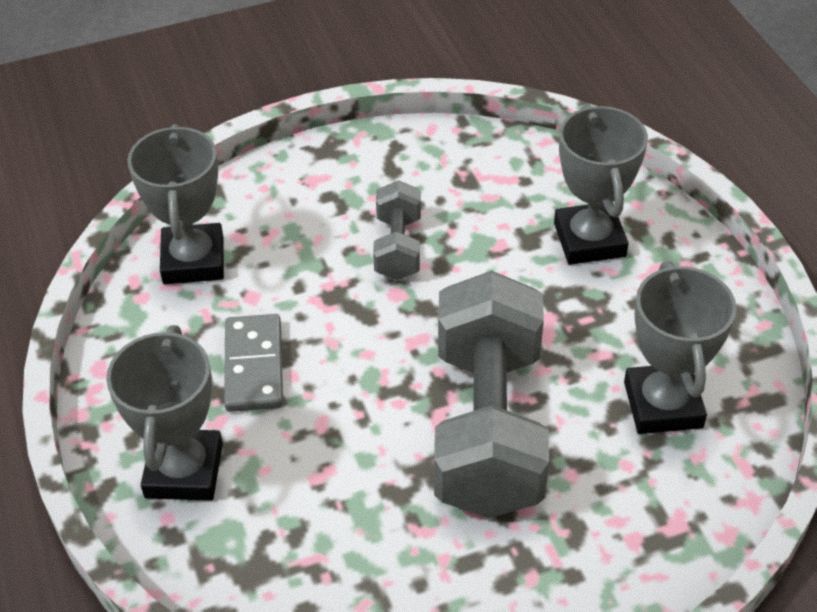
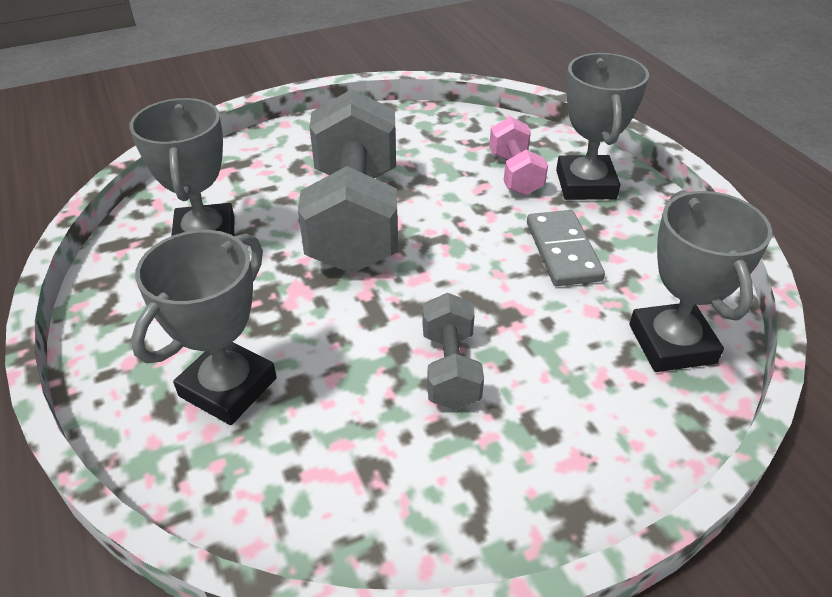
camera: 175 degrees right, 5 degrees down
(271, 496) = (515, 174): none -> pink dumbbell
(589, 240) = (228, 387): grey trophy -> grey trophy turned 45 degrees clockwise

